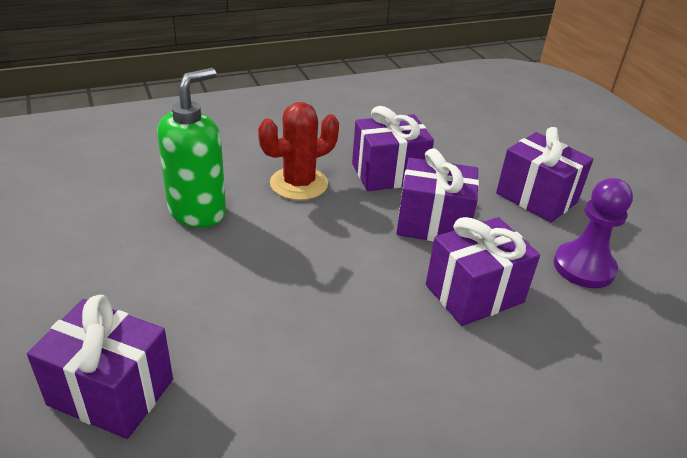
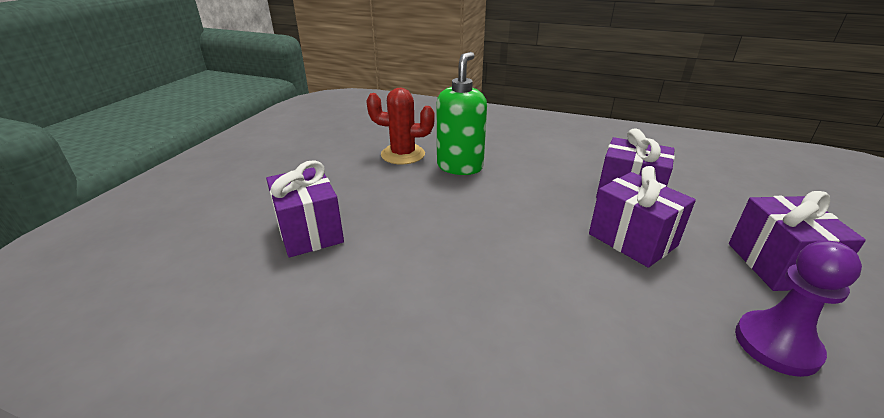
camera: 45 degrees right, 5 degrees down
(198, 211) = (460, 167): green soap dispenser -> green soap dispenser turned 60 degrees counterclockwise
(299, 184) = (546, 175): red cactus -> red cactus (403, 154)
(474, 293) = (616, 304): purple gift -> none

